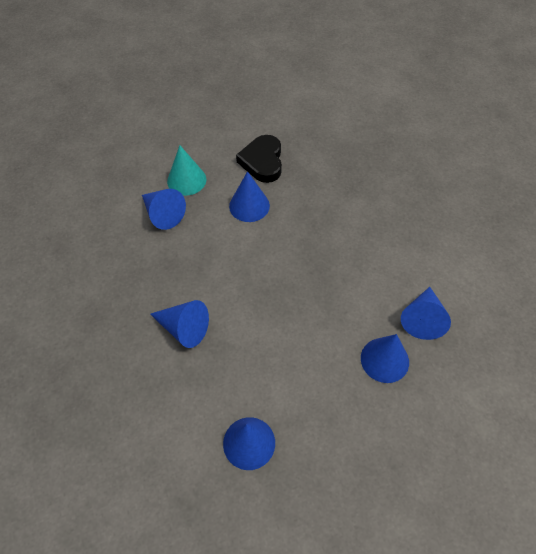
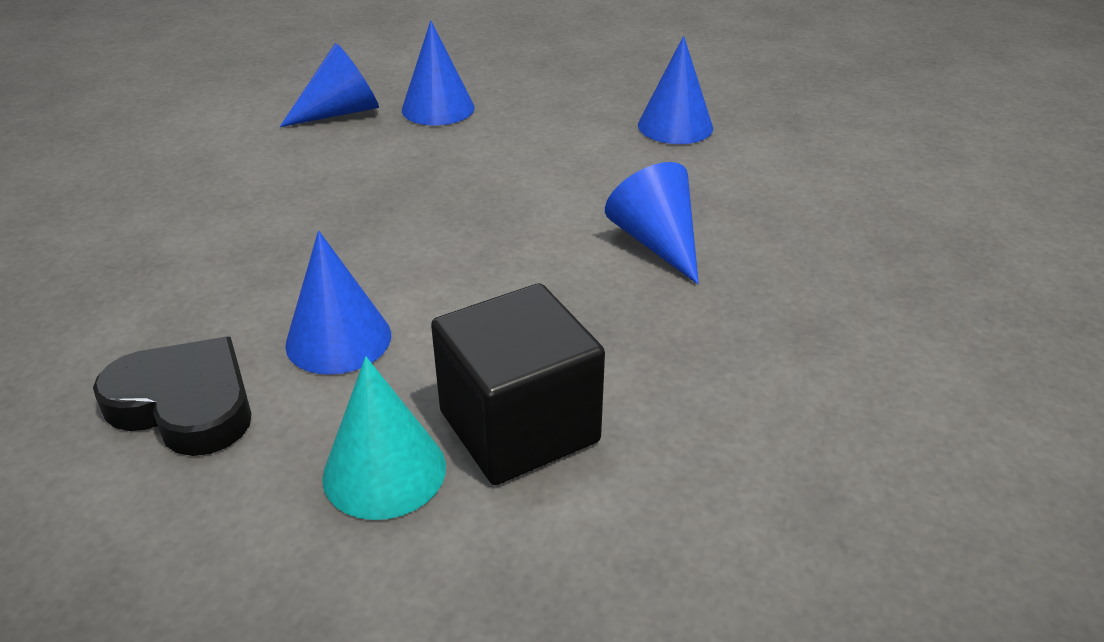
camera: 140 degrees left, 20 degrees down
(163, 214) = (519, 426): blue cone -> black cube
(262, 161) = (185, 404): black heart -> black heart turned 105 degrees counterclockwise

